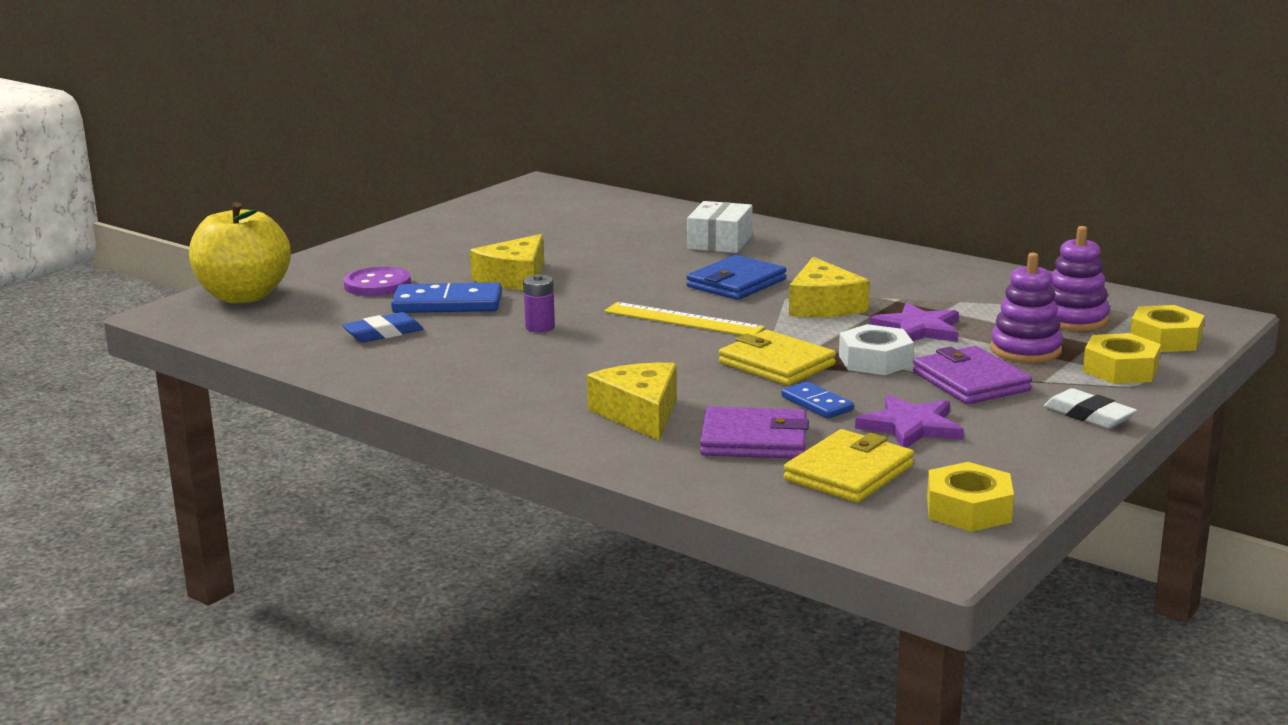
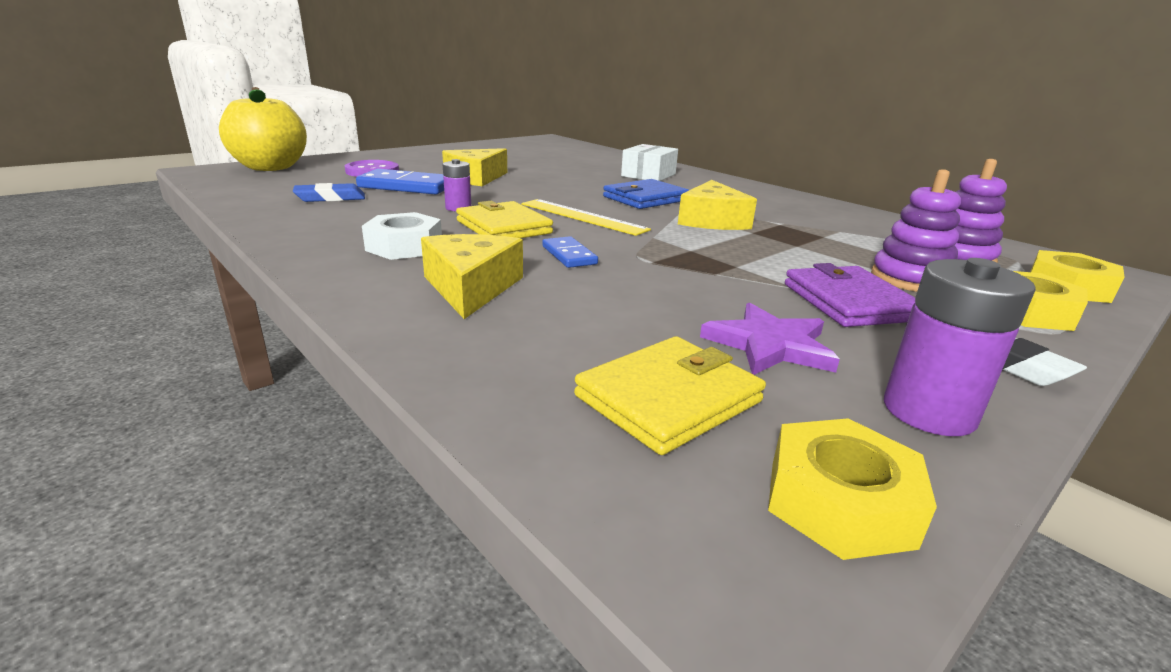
camera: 10 degrees right, 5 degrees up
(754, 440) = (572, 334): purple wallet -> none
(777, 364) = (645, 259): yellow wallet -> yellow wallet (504, 227)
(817, 403) = (667, 302): blue domino -> blue domino (569, 255)
(875, 360) = (746, 269): white nut -> white nut (404, 246)
(918, 329) = (796, 248): purple star -> none
(1026, 456) = (929, 411): none -> purple battery

